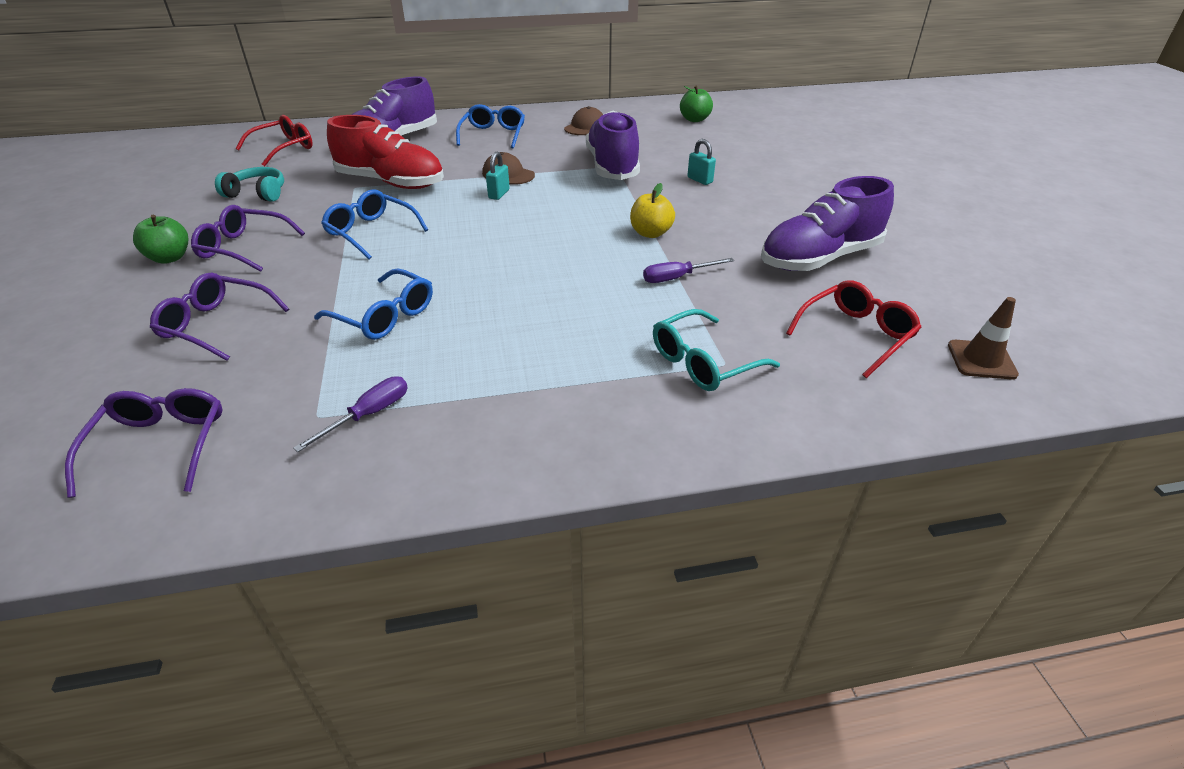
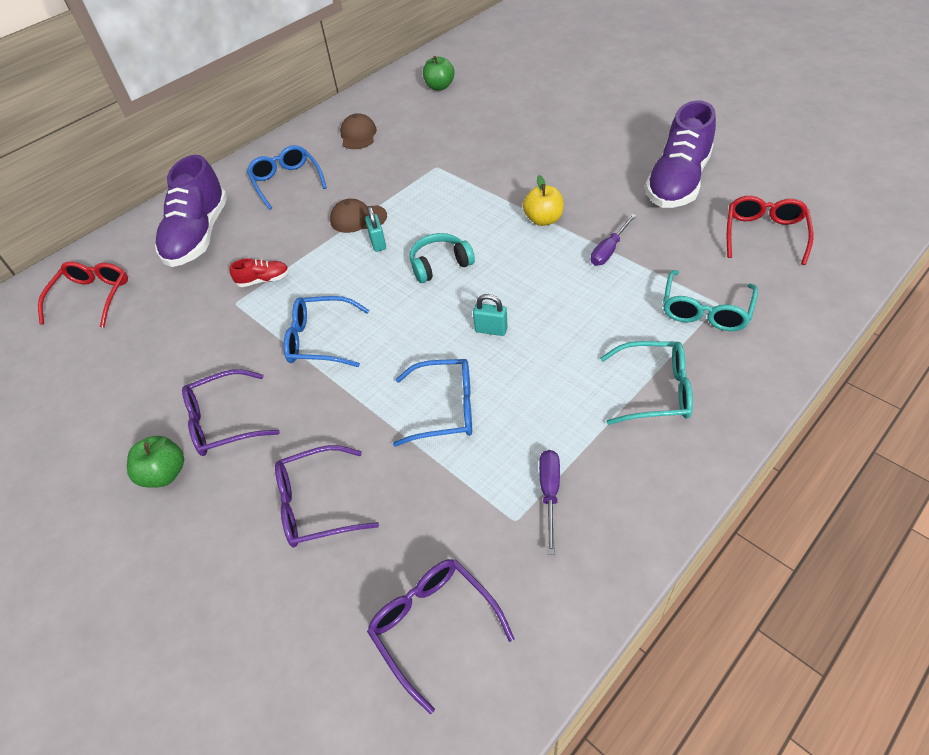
camera: 30 degrees left, 10 degrees up
(257, 193) = (145, 360): turquoise headphones -> turquoise headphones (440, 265)
(391, 182) = (264, 280): red shoe -> red shoe, size x0.42
(564, 395) = (654, 390): none -> turquoise glasses
(612, 166) = (434, 168): purple shoe -> none
(700, 180) = (517, 149): turquoise padlock -> turquoise padlock (491, 330)
(981, 360) = (845, 214): brown traffic cone -> none

